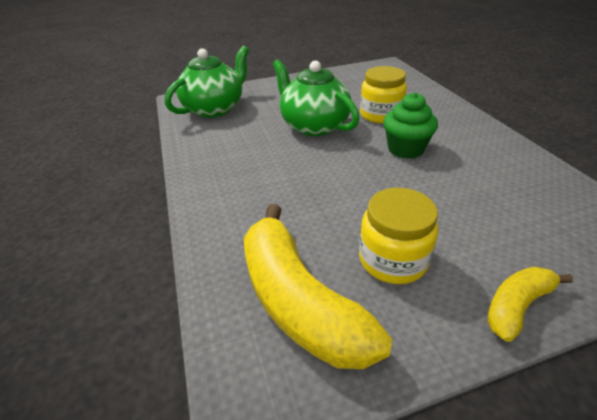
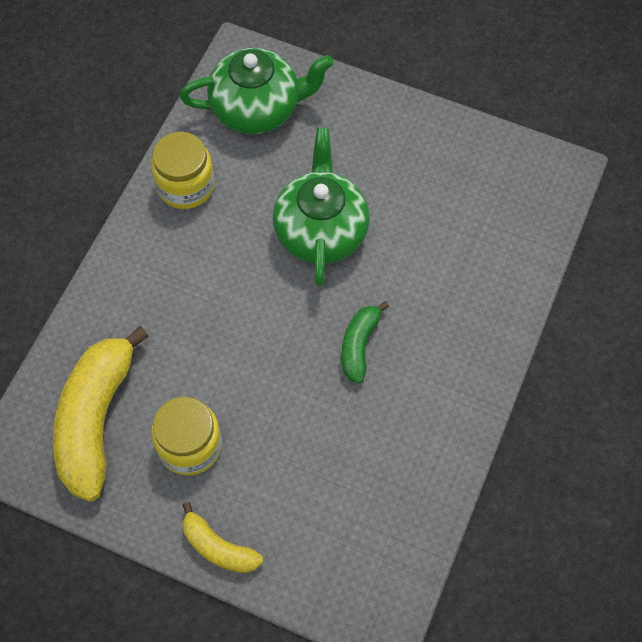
camera: 40 degrees right, 25 degrees up
(380, 115) = (410, 271): yellow jar -> yellow jar (185, 186)
(405, 149) = (359, 345): green cupcake -> green banana
(516, 306) = (218, 547): yellow banana -> yellow banana turned 150 degrees counterclockwise

